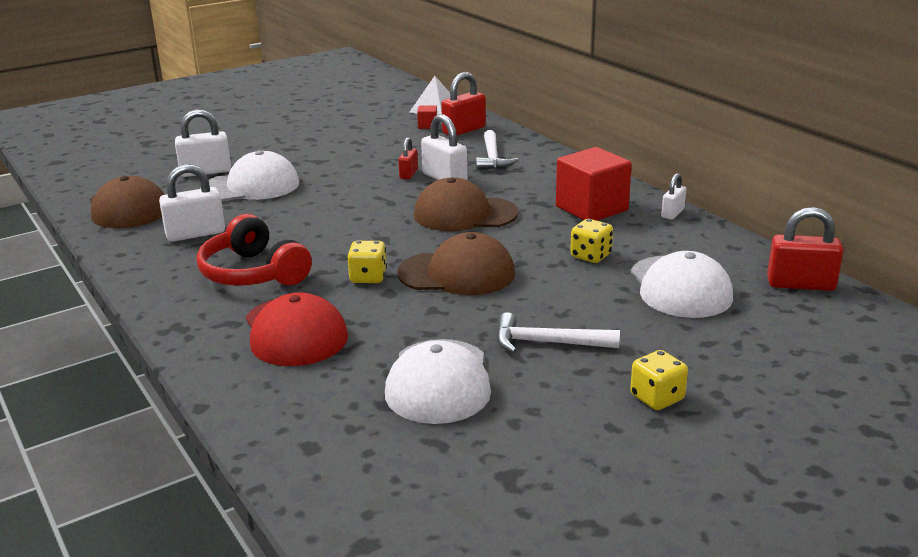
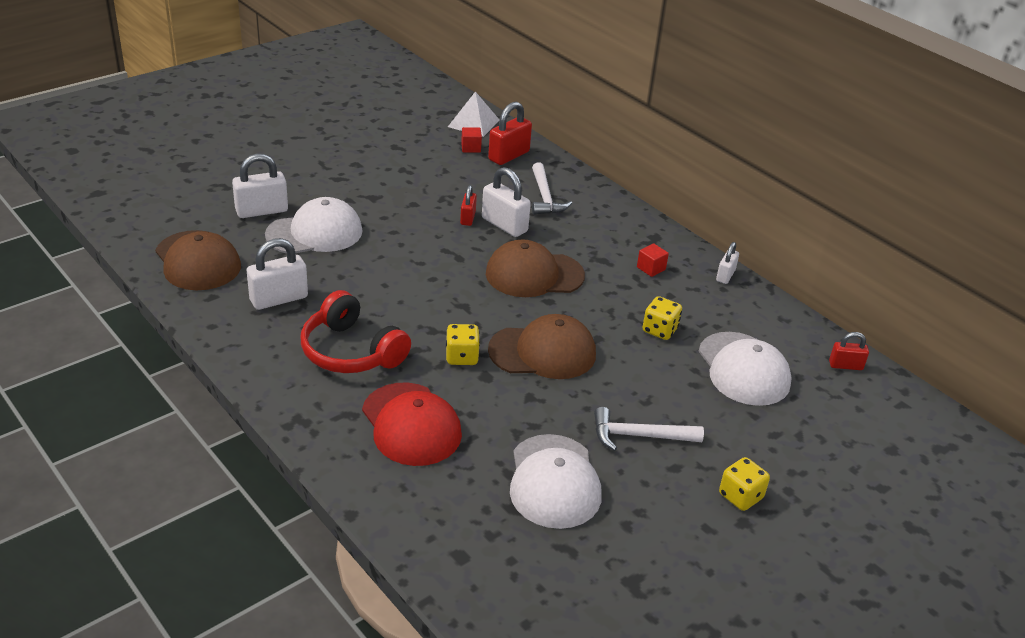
camera: 10 degrees left, 10 degrees up
(591, 208) = (651, 268): red cube -> red cube, size x0.43
(800, 284) = (845, 365): red padlock -> red padlock, size x0.58

